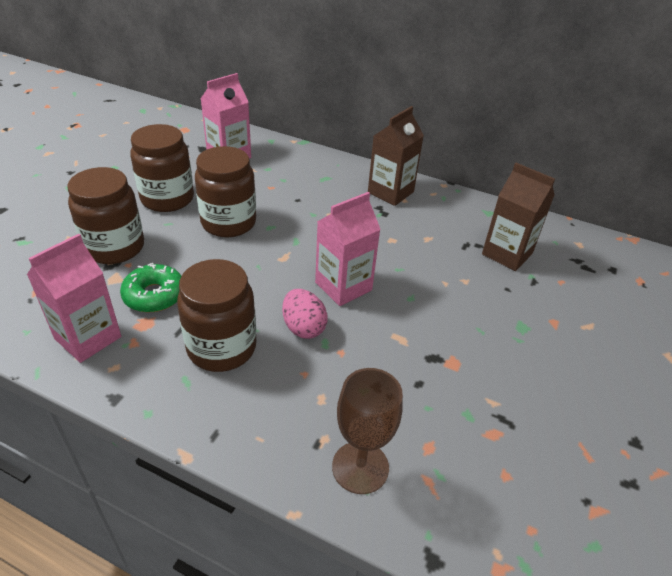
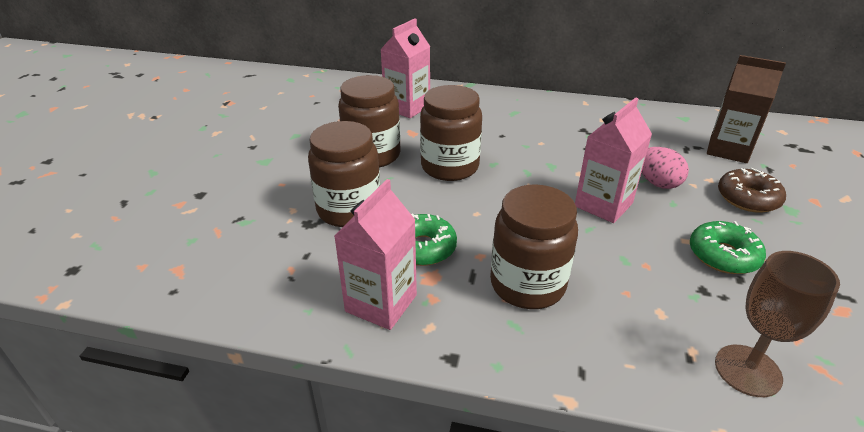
camera: 10 degrees left, 5 degrees down
(303, 327) = (594, 249): pink egg -> pink egg (657, 183)
(390, 192) = (584, 115): brown carton -> none
(419, 358) = (723, 256): none -> green donut
(487, 307) = (747, 198): none -> brown donut

